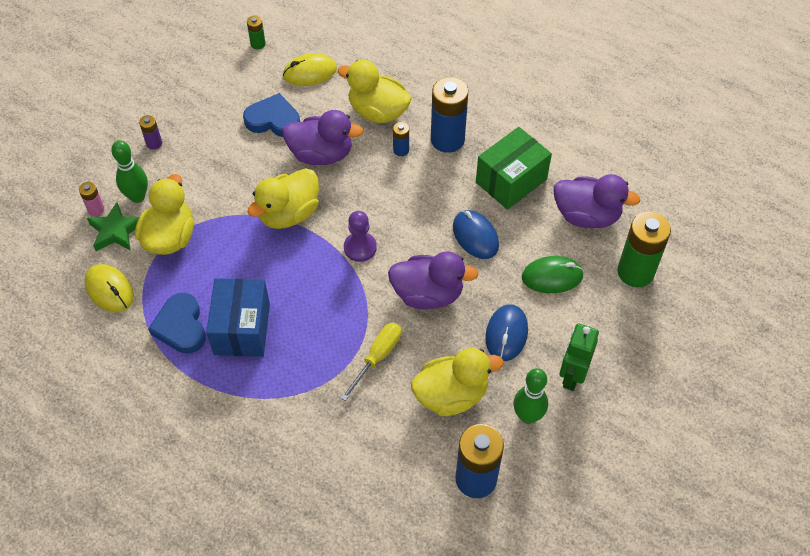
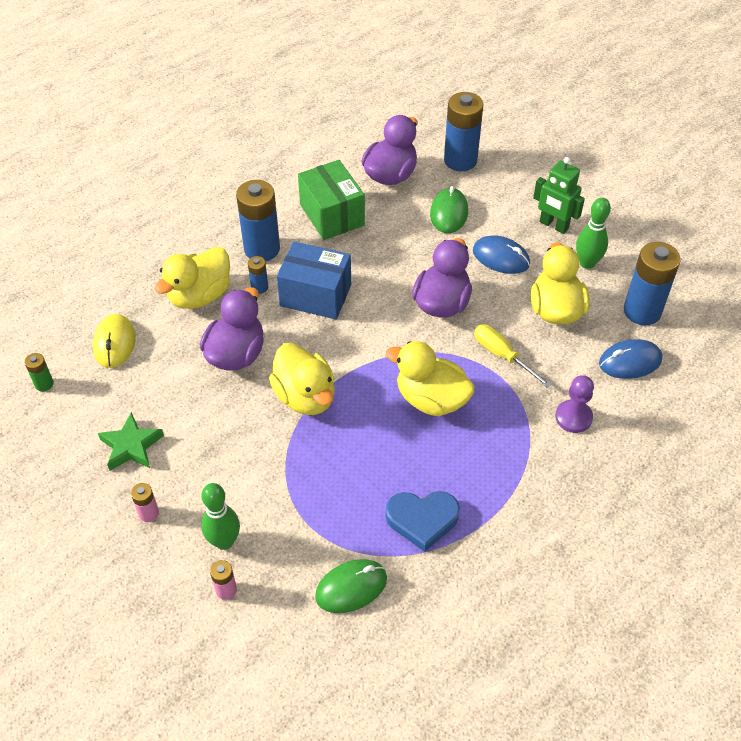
camera: 75 degrees left, 5 degrees down
(109, 290) = (351, 587): yellow mouse -> green mouse
(116, 231) = (267, 571): green star -> green star (131, 446)
(154, 143) = (148, 513): purple battery -> pink battery
(170, 237) = (297, 514): yellow duck -> yellow duck (431, 399)
(242, 329) = (440, 463): blue box -> blue box (315, 295)
(273, 120) = (168, 388): blue heart -> none
(360, 248) = (370, 344): purple pawn -> purple pawn (573, 417)
(475, 236) = (387, 254): blue mouse -> blue mouse (630, 361)
(635, 272) = (460, 160): green battery -> blue battery

